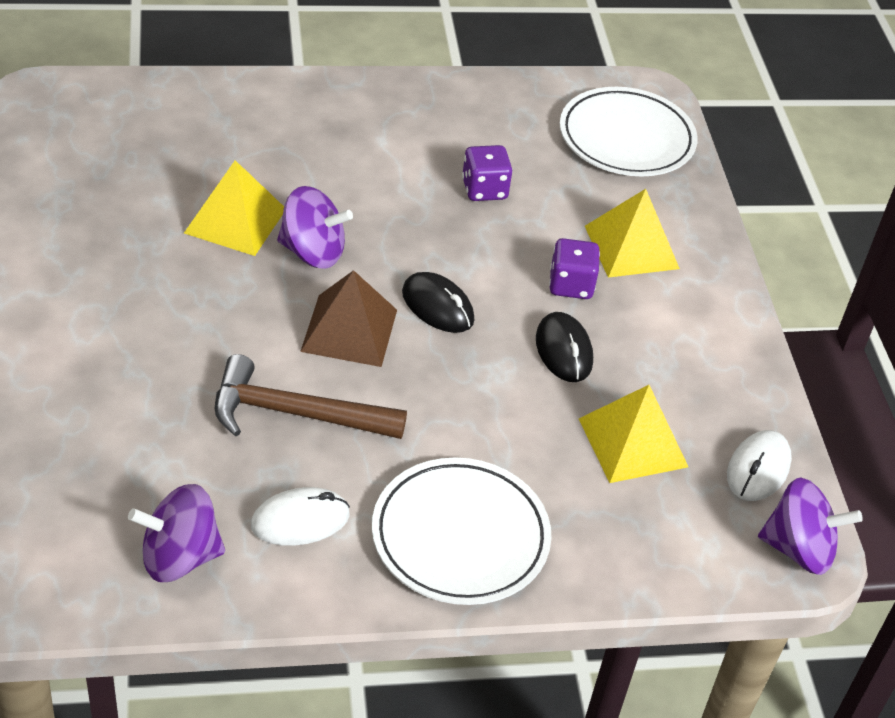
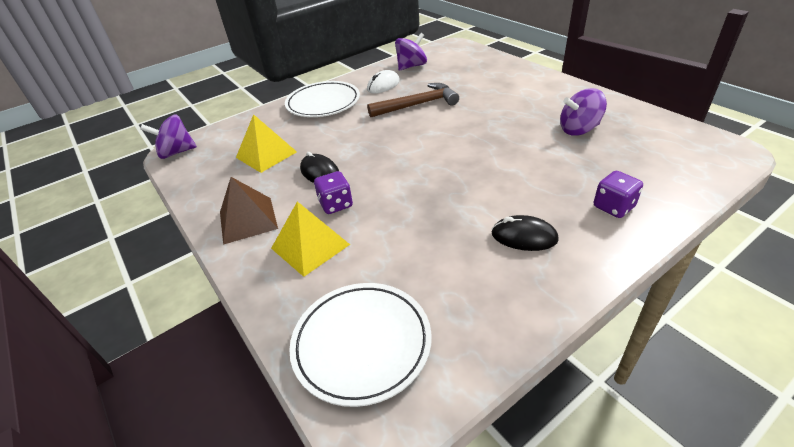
camera: 160 degrees right, 5 degrees down
(235, 220) = (538, 148): yellow pyramid -> none
(312, 252) = (484, 154): purple spinning top -> purple spinning top (579, 129)
(349, 330) = (429, 135): brown pyramid -> brown pyramid (248, 220)
(437, 306) = (398, 161): black mouse -> black mouse (524, 237)
(484, 189) = (433, 234): purple dice -> purple dice (613, 207)
(758, 469) = (199, 170): white mouse -> none

